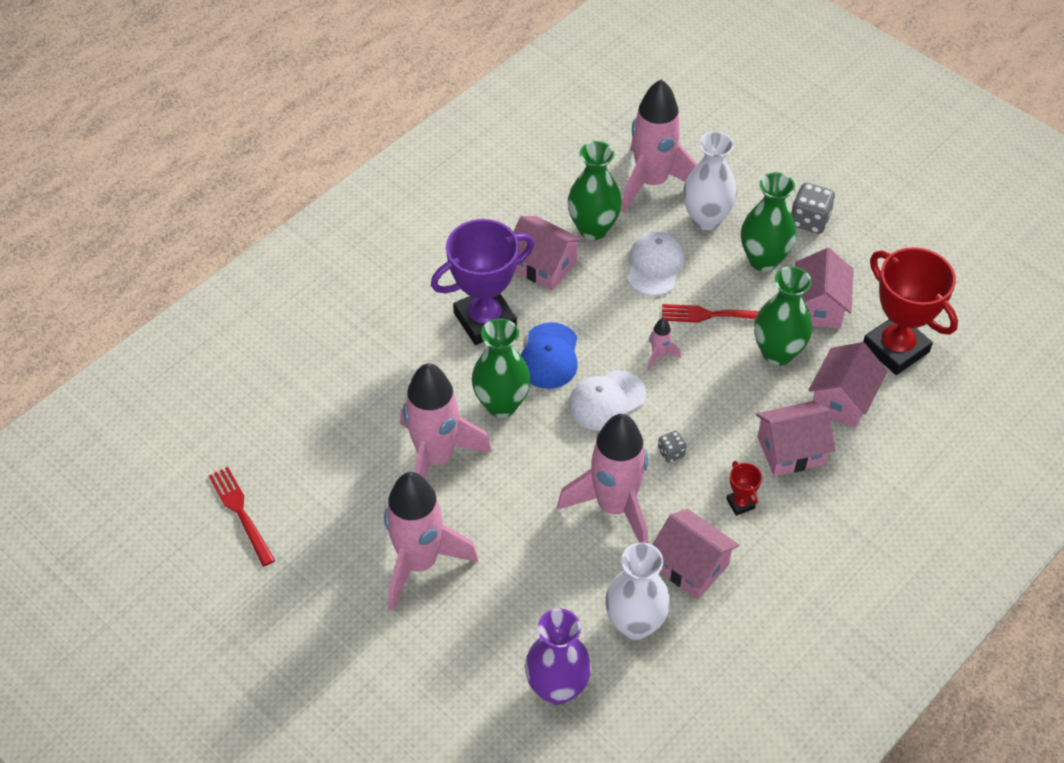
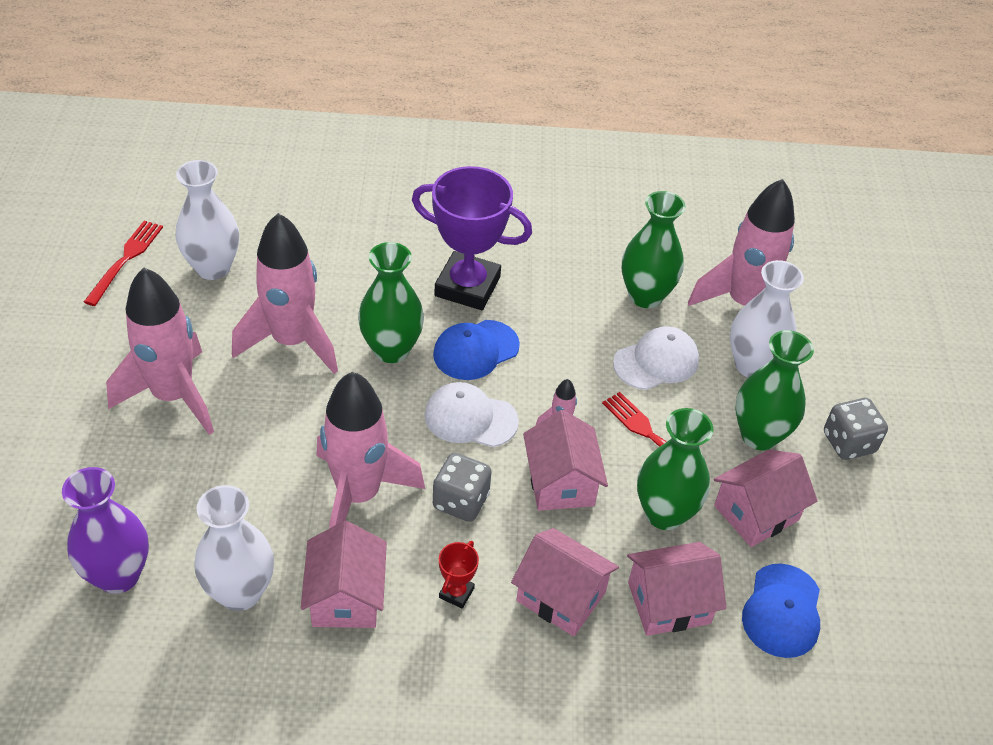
camera: 45 degrees right, 5 degrees down
(308, 461) = (213, 268): none -> white vase
(544, 266) = (567, 288): pink house -> pink house (561, 482)
(671, 453) = (461, 501): grey dice -> grey dice, size x1.79
(895, 348) = (782, 611): red trophy -> blue cap

